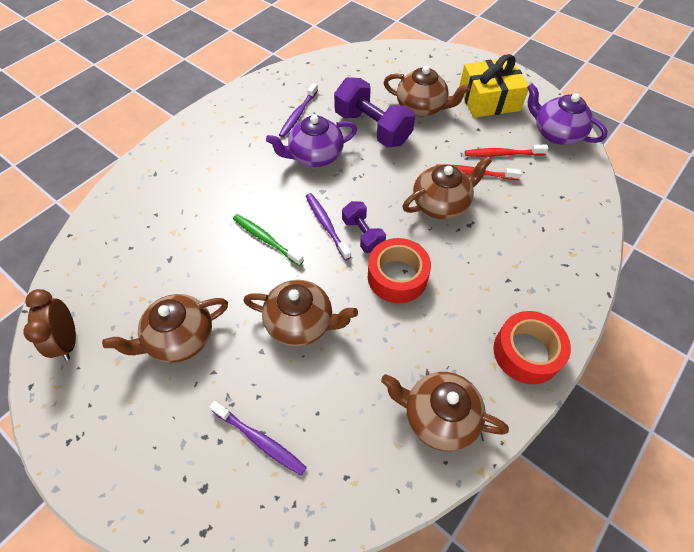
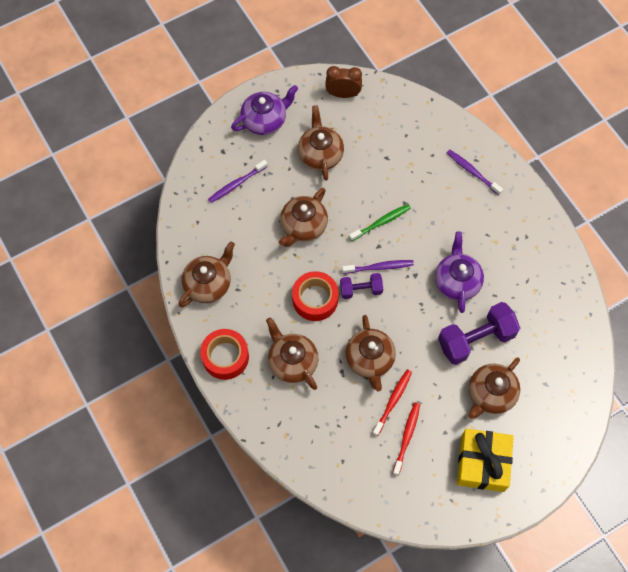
camera: 110 degrees right, 10 degrees up
(298, 114) = (514, 283): purple toothbrush -> purple toothbrush (472, 172)
(487, 275) = (292, 361): none -> brown teapot
(556, 133) = (416, 501): purple teapot -> purple teapot (265, 120)

